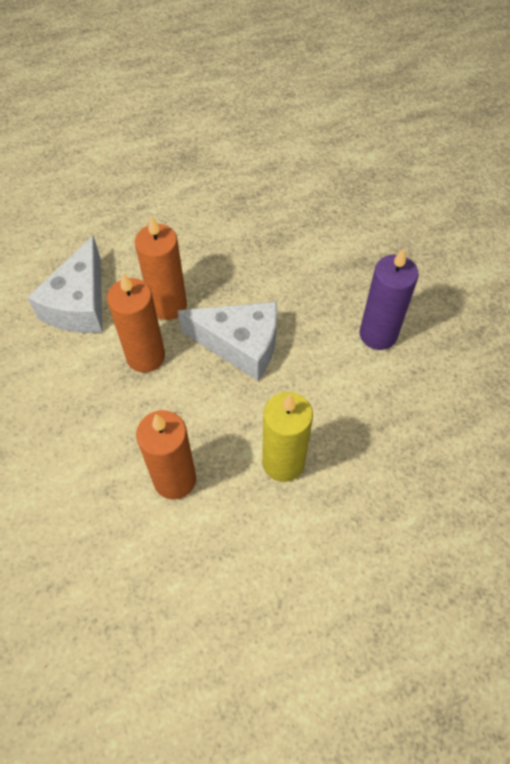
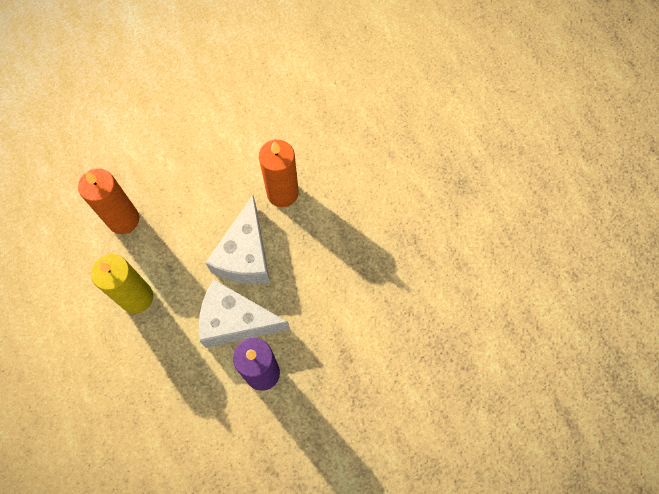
camera: 85 degrees right, 10 degrees up
(79, 304) = (279, 125): white cheese -> white cheese (235, 321)
(146, 356) = (230, 183): orange candle -> none

